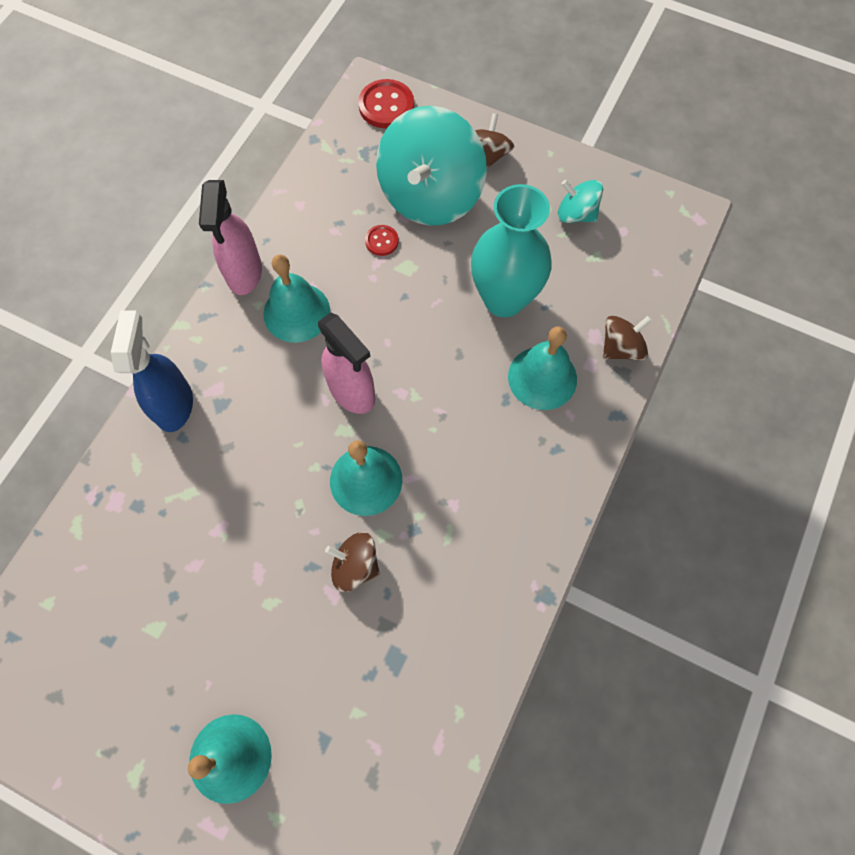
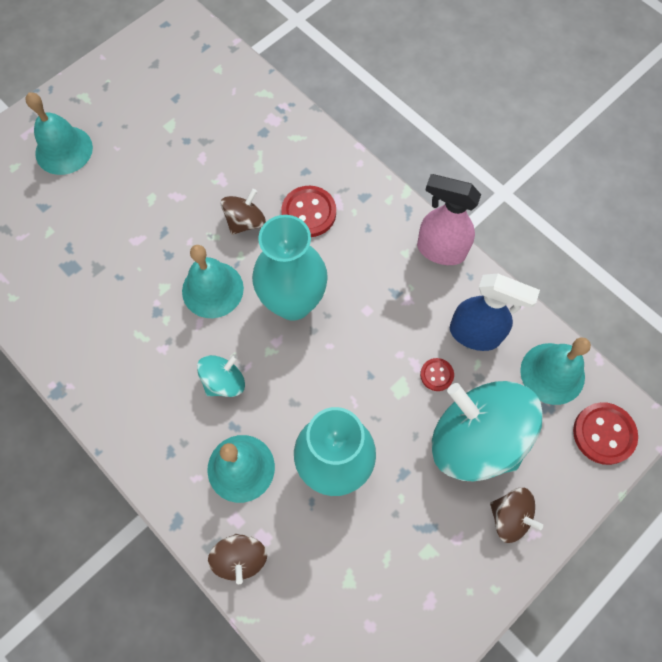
camera: 110 degrees right, 0 degrees up
(174, 405) = (335, 172): blue spray bottle -> blue spray bottle (475, 334)
(237, 414) = (309, 213): none -> red button
(296, 312) = (386, 281): turquoise bell -> turquoise bell (552, 373)
(352, 392) = (293, 302): pink spray bottle -> turquoise vase
(355, 566) = (149, 261): brown spinning top -> brown spinning top (245, 221)
(576, 214) = (407, 582): turquoise spinning top -> turquoise spinning top (224, 381)

